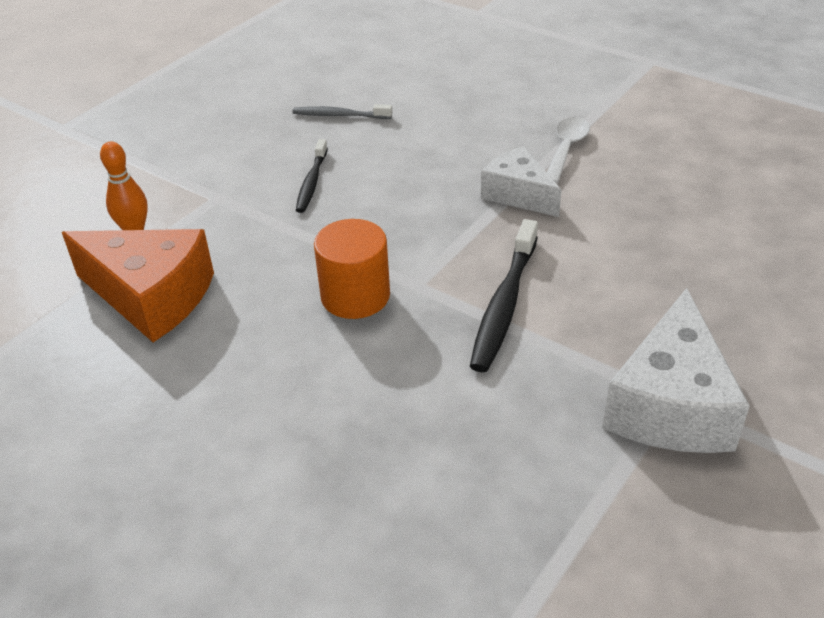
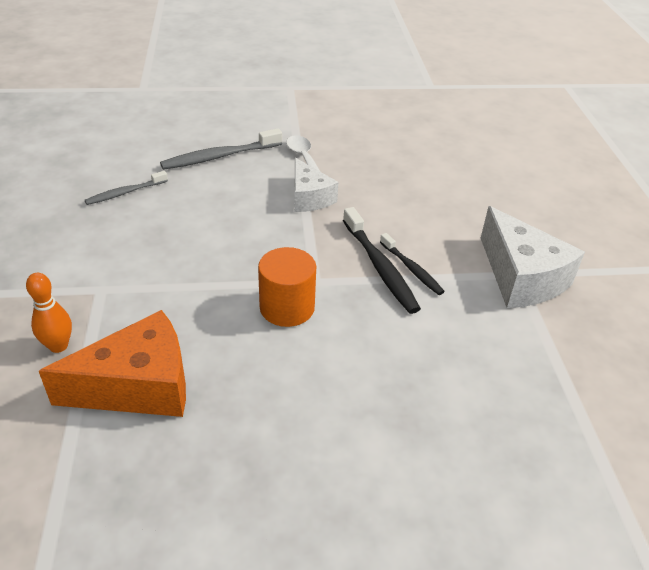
camera: 45 degrees left, 0 degrees up
(312, 182) = (162, 247): black toothbrush -> black toothbrush (412, 269)
(473, 113) = (219, 157): none -> grey toothbrush
(518, 194) = (309, 197): white cheese -> white cheese turned 120 degrees counterclockwise

